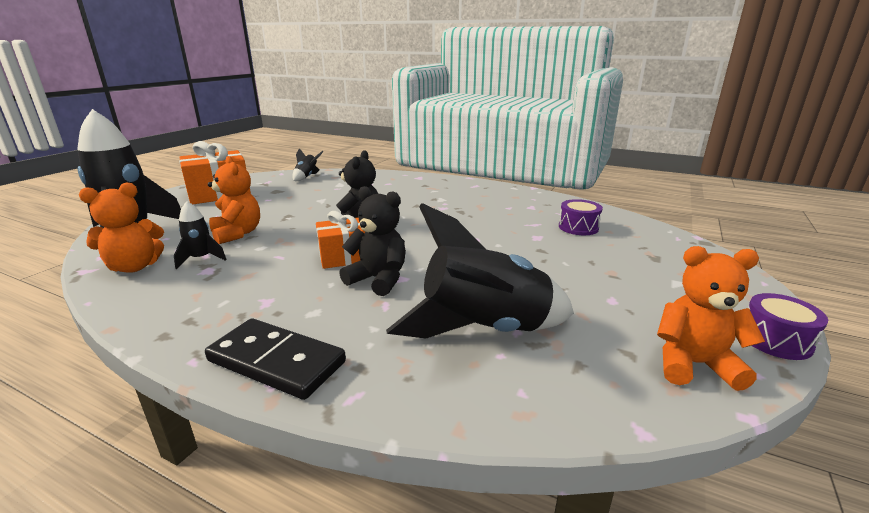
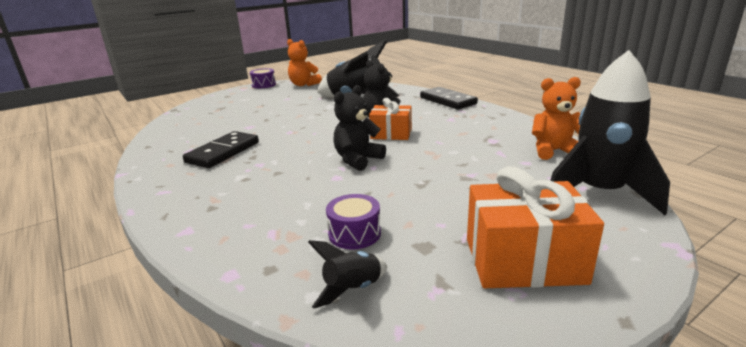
camera: 150 degrees left, 0 degrees up
(201, 259) = (501, 149): black rocket -> none
(237, 234) = (476, 169): orange teddy bear -> none
(495, 210) = (223, 152): none -> black domino
(578, 227) = (208, 128): purple drum -> purple drum (354, 233)

